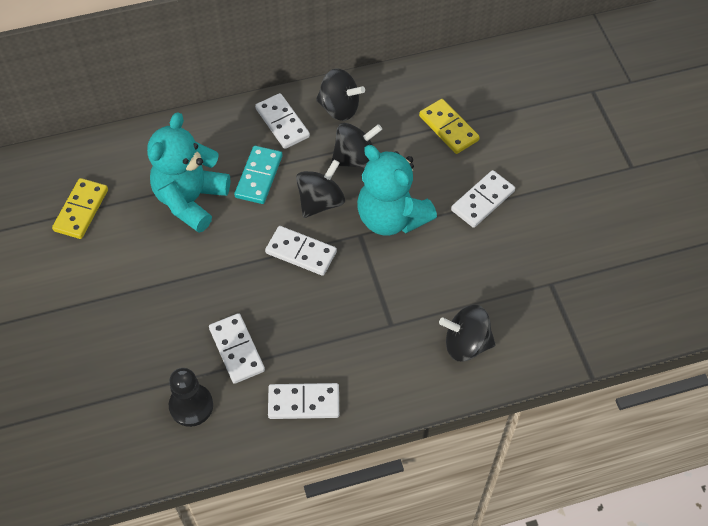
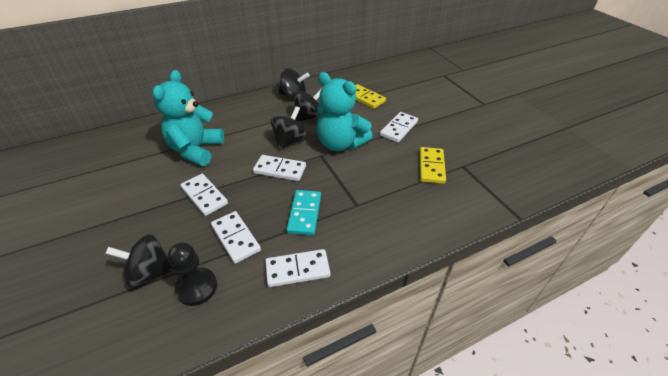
camera: 10 degrees left, 15 degrees down
(81, 210) = (112, 165): yellow domino -> yellow domino (431, 167)
(259, 176) = (244, 133): turquoise domino -> turquoise domino (304, 214)
(282, 123) = (257, 106): white domino -> white domino (204, 196)
(466, 344) = (417, 209): black spinning top -> black spinning top (149, 272)

